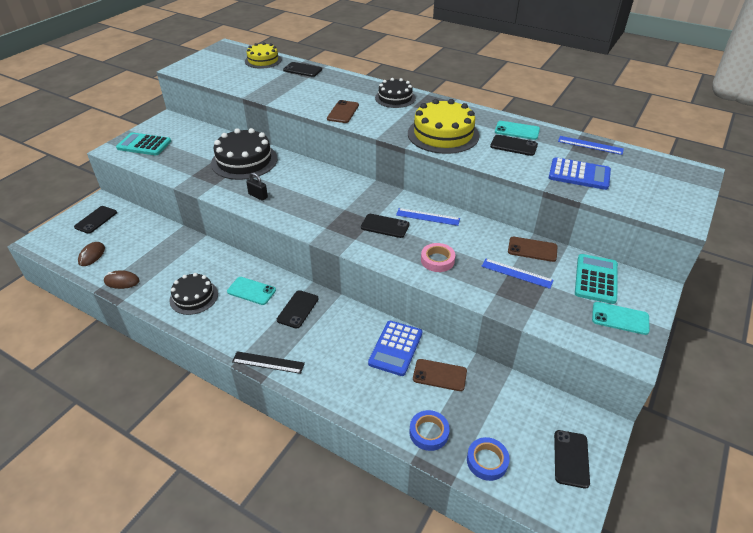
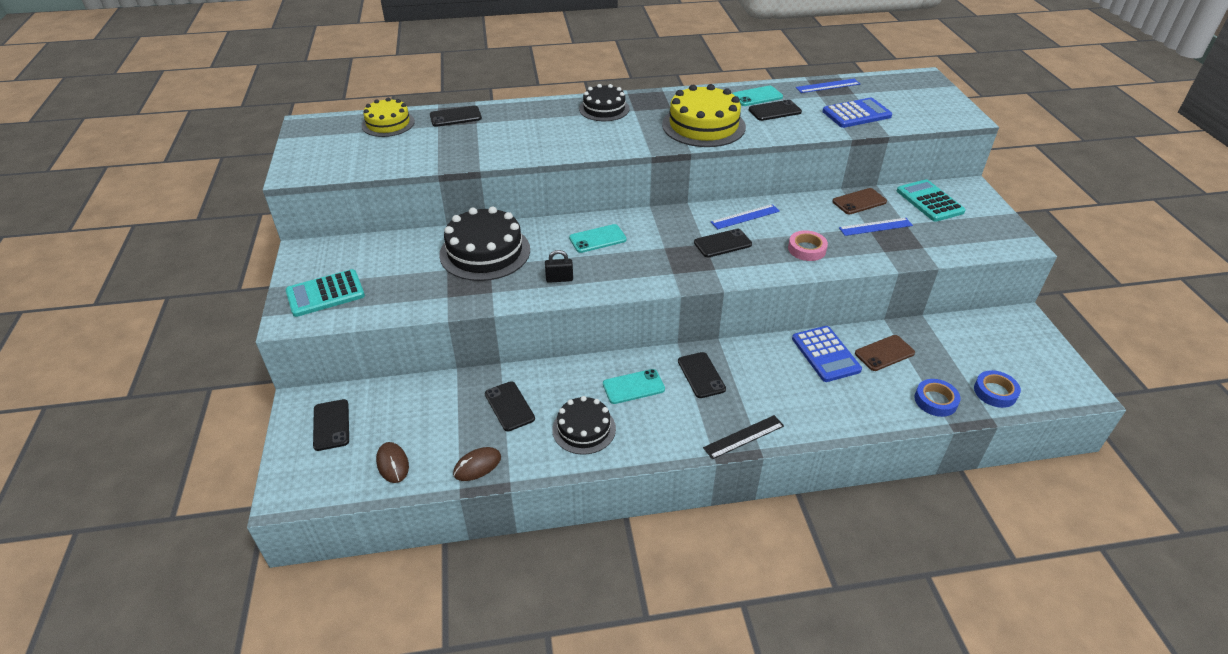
camera: 40 degrees left, 0 degrees up
(343, 112) = (576, 143): brown phone -> none
(571, 458) = (1036, 352): black phone -> black phone (509, 406)
(620, 318) = (981, 222): turquoise phone -> turquoise phone (597, 239)

